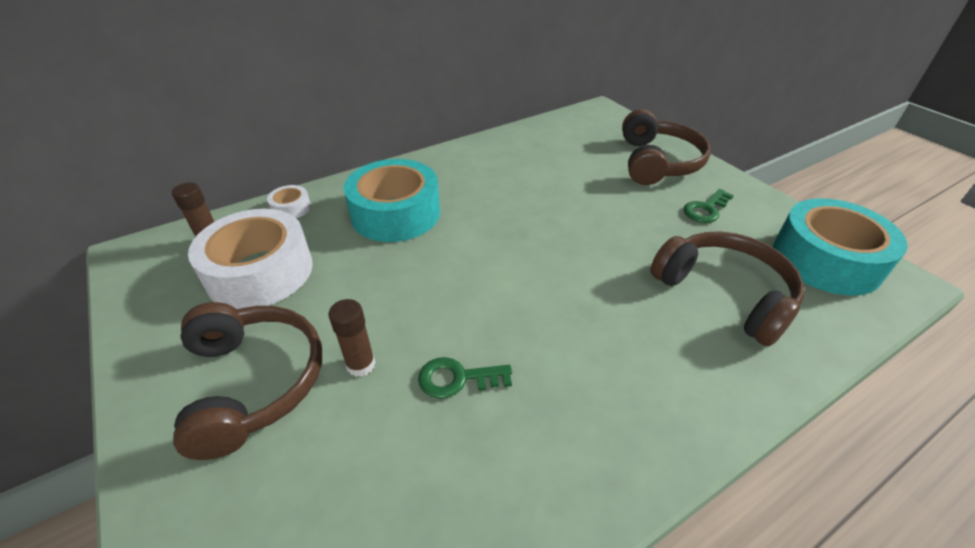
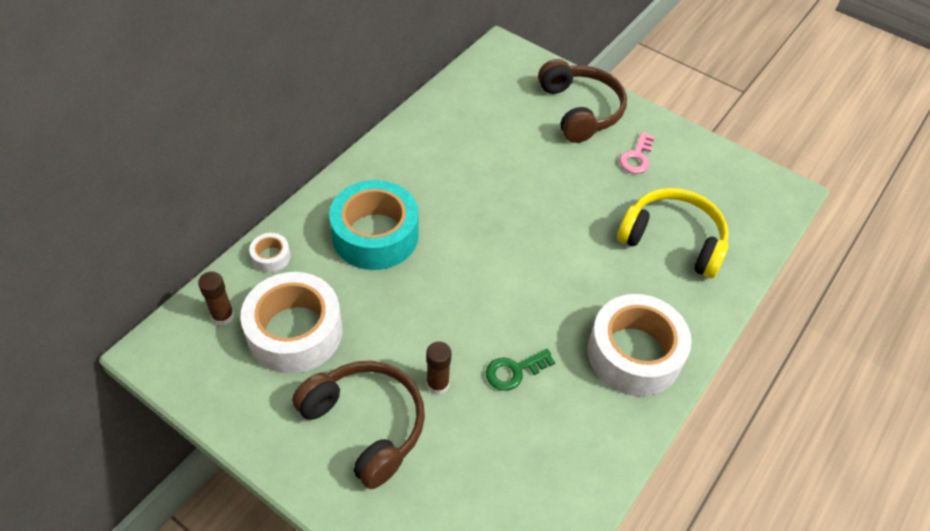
camera: 25 degrees left, 10 degrees up
(624, 407) = (634, 354): none -> white tape
(706, 209) = (636, 157): green key -> pink key
(724, 294) = (672, 240): brown headphones -> yellow headphones
(826, 260) = (735, 186): turquoise tape -> none

